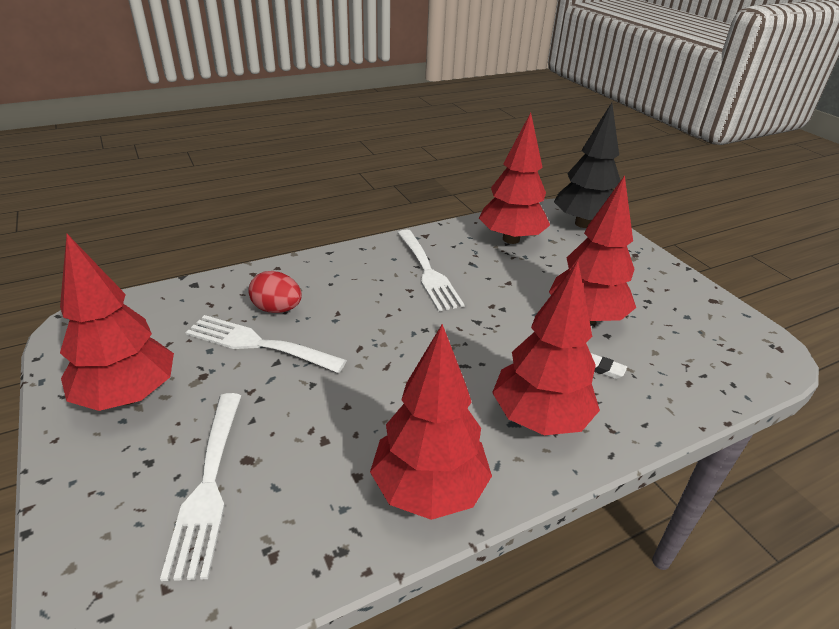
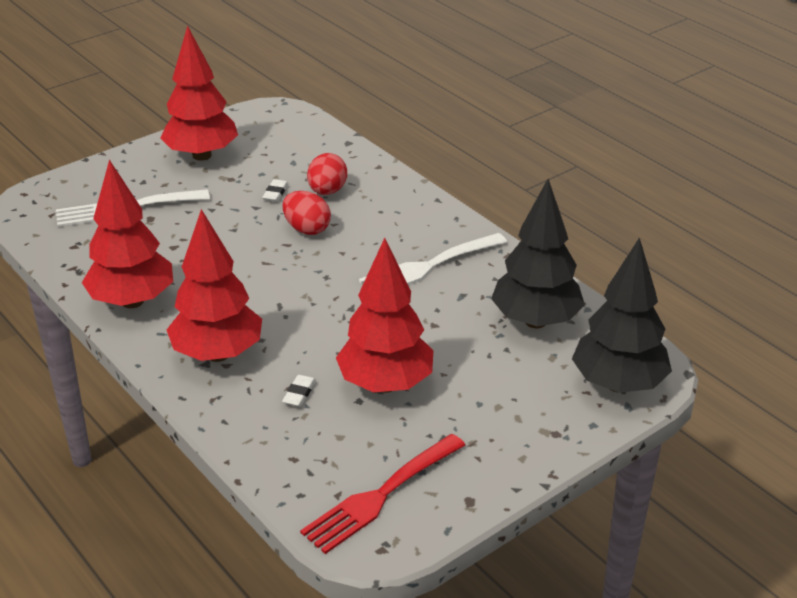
camera: 80 degrees right, 0 degrees up
(258, 344) = (275, 193): white fork -> white eraser
(339, 331) = (307, 229): none -> red egg
(511, 239) = (536, 321): red tree -> black tree
(722, 340) = (380, 496): none -> red fork

